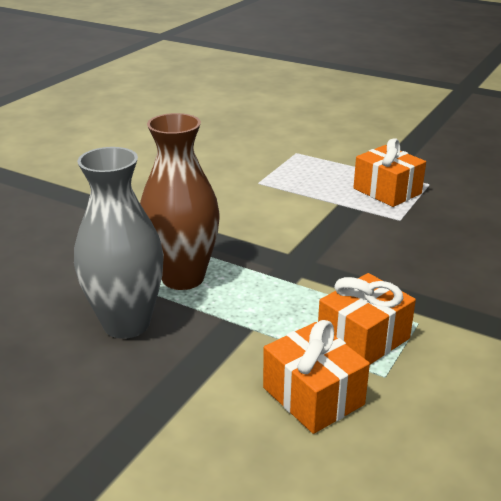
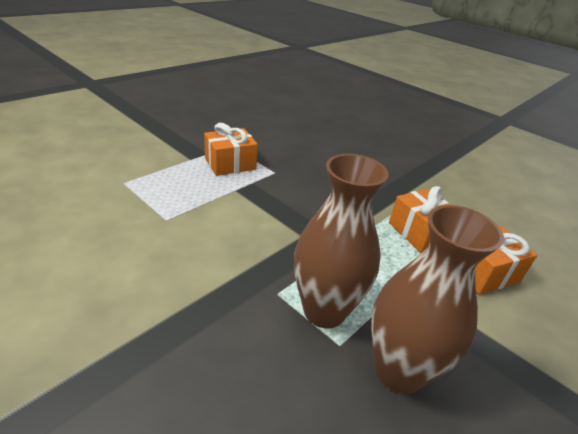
camera: 80 degrees left, 5 degrees up
(126, 324) = (398, 371): grey vase -> brown vase

